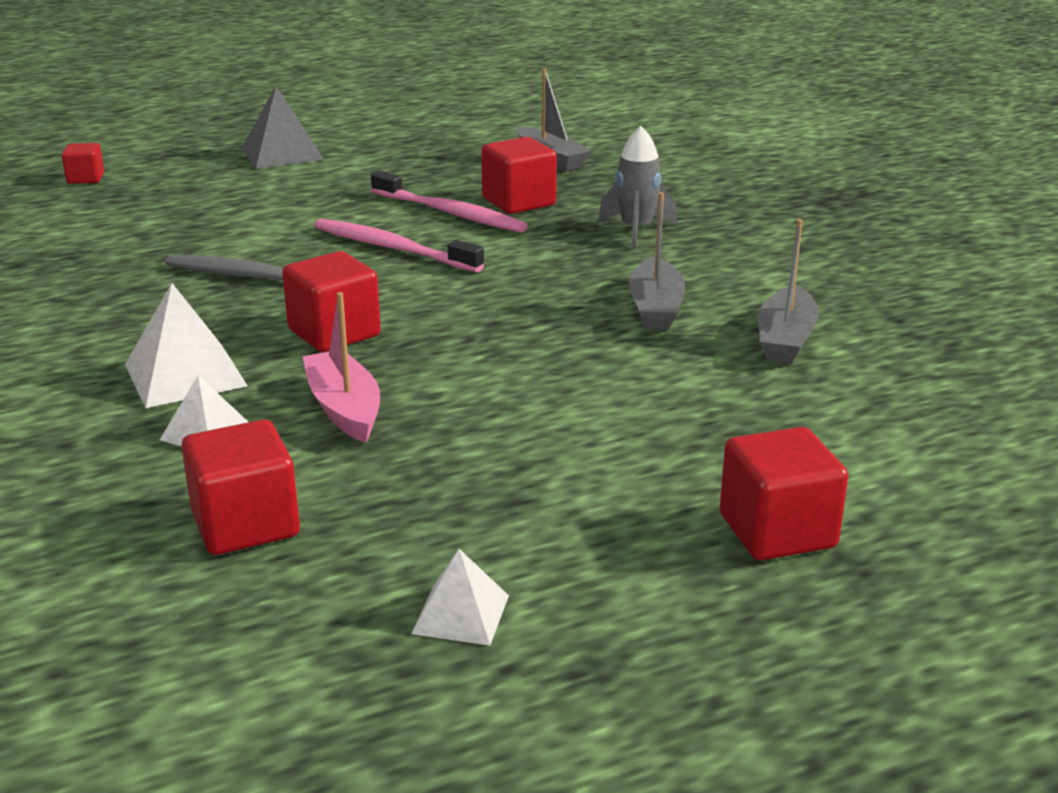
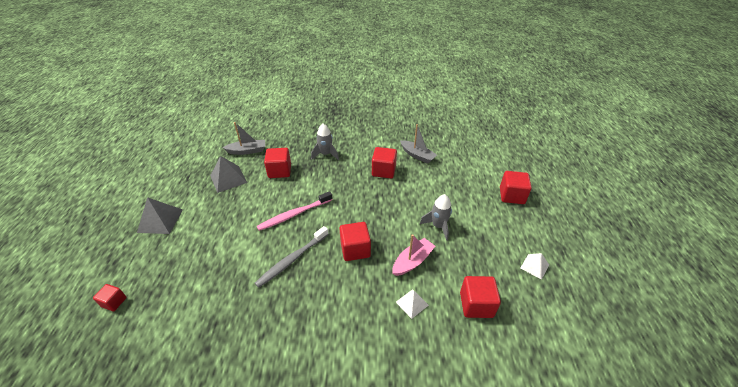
camera: 65 degrees left, 15 degrees up
(185, 375) = (364, 301): white pyramid -> none
(344, 409) = (412, 261): pink boat -> pink boat turned 135 degrees clockwise
(443, 168) = (228, 179): none -> grey pyramid
(450, 213) = (274, 190): pink toothbrush -> none
(504, 422) = (438, 226): none -> grey rocket
(656, 308) = (383, 171): grey boat -> red cube

